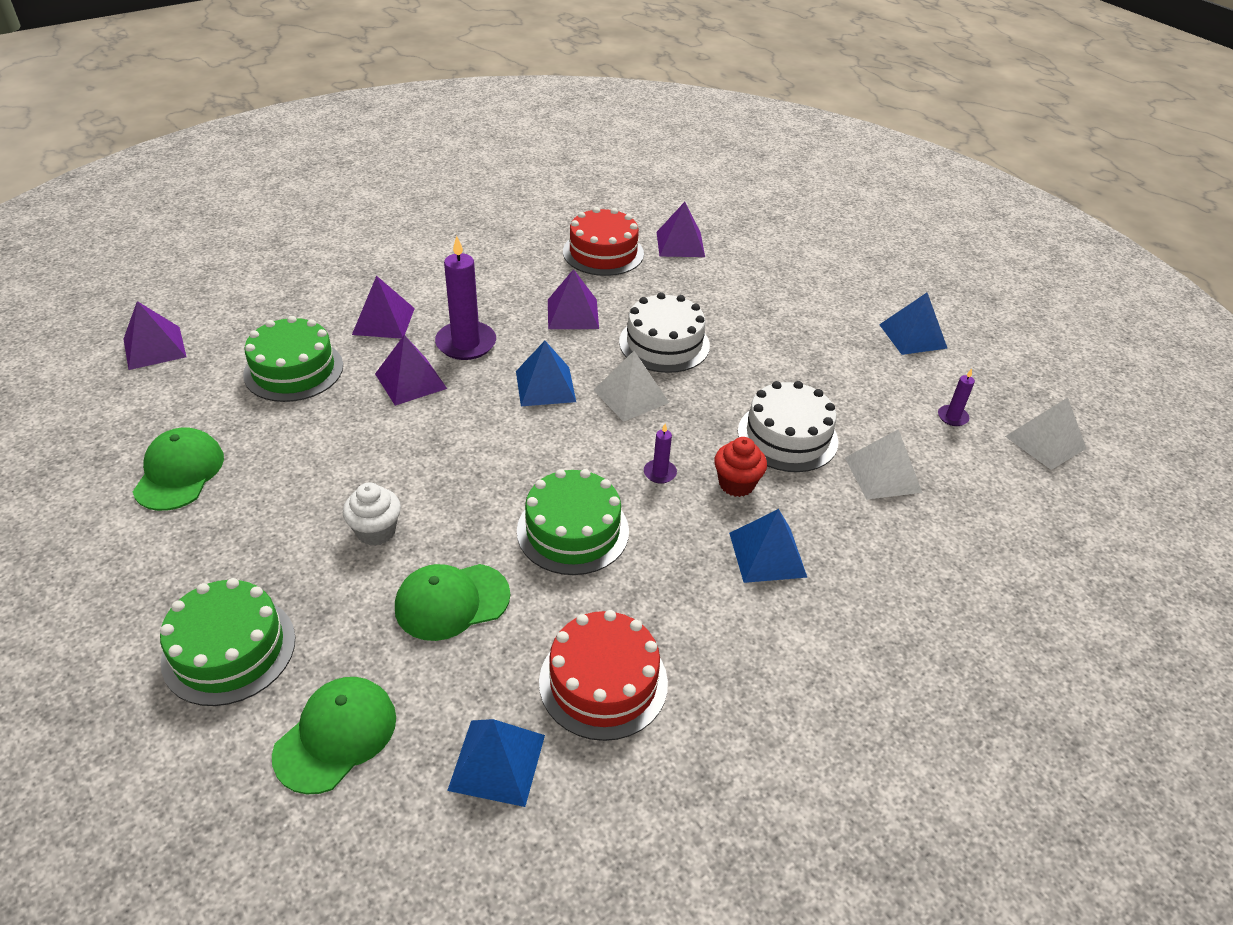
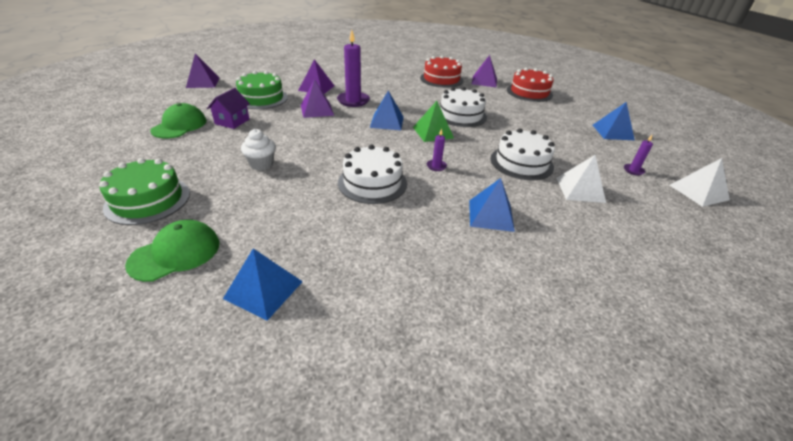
camera: 15 degrees right, 5 degrees down
(271, 442) = (232, 121): none -> purple house
(452, 601) = (284, 202): green cap -> none
(572, 314) = (415, 98): purple pyramid -> none
(573, 531) = (372, 183): green cake -> white cake
(603, 682) = (355, 260): red cake -> red cake (529, 92)
(631, 396) = (433, 132): white pyramid -> green pyramid
(736, 484) = (482, 178): red cupcake -> none

